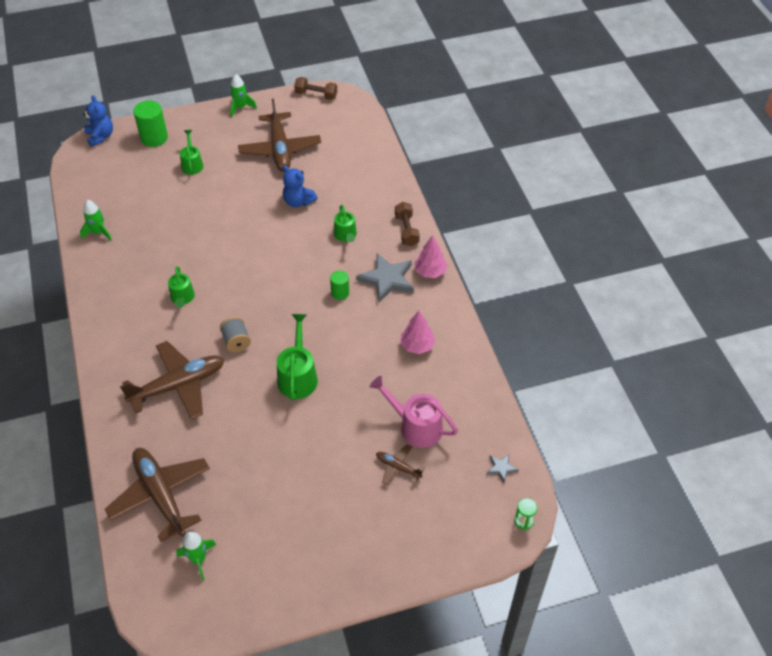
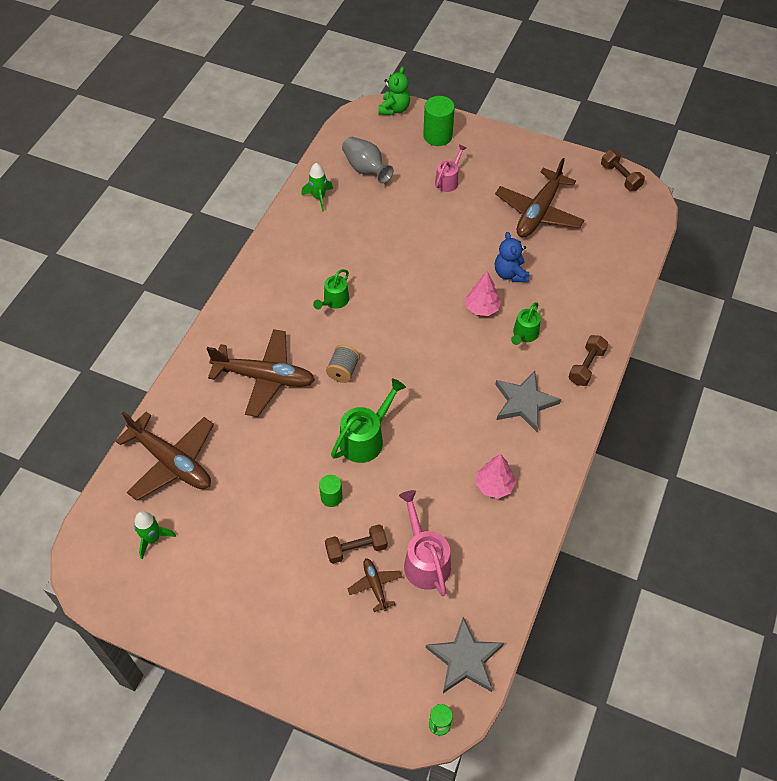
camera: 40 degrees right, 5 degrees up
(100, 136) = (394, 109): blue teddy bear -> green teddy bear
(118, 191) = (366, 169): none -> grey vase
(160, 495) = (172, 462): brown plane -> brown plane turned 120 degrees clockwise
(192, 164) = (448, 180): green watering can -> pink watering can
(240, 108) = (538, 150): green rocket -> none
(340, 293) = (470, 386): green cylinder -> green cylinder (331, 497)
(361, 453) = (356, 549): none -> brown dumbbell
(430, 272) = (572, 422): pink tree -> pink tree (482, 308)
(501, 468) = (465, 659): grey star -> grey star, size x2.11

